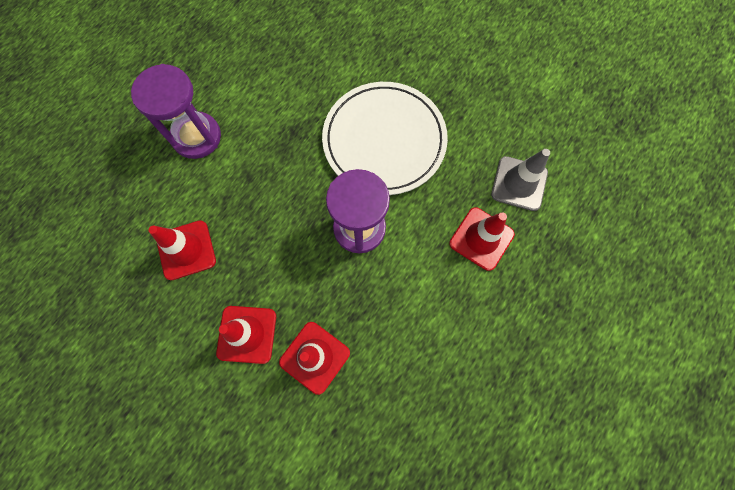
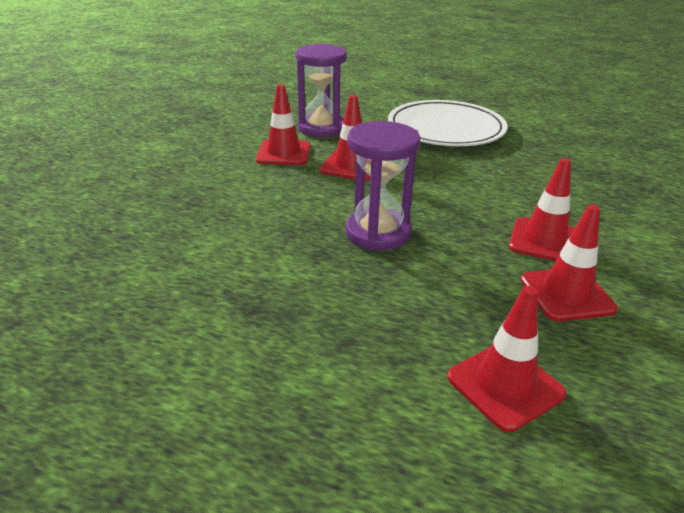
camera: 105 degrees left, 40 degrees down
(196, 137) = (291, 432): purple hourglass -> purple hourglass (321, 128)
(384, 140) = (252, 231): white plate -> white plate (445, 129)
(519, 183) = (283, 153): grey traffic cone -> red traffic cone

